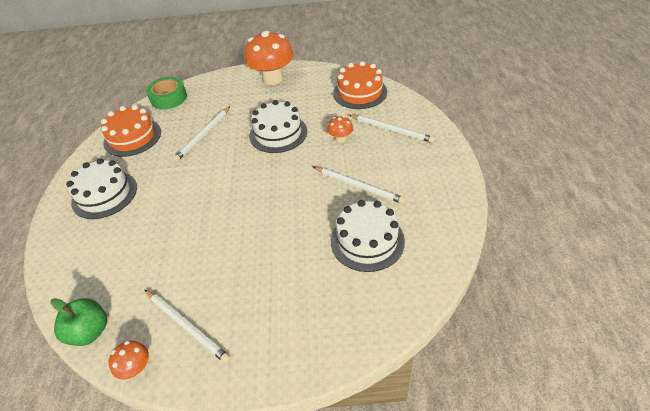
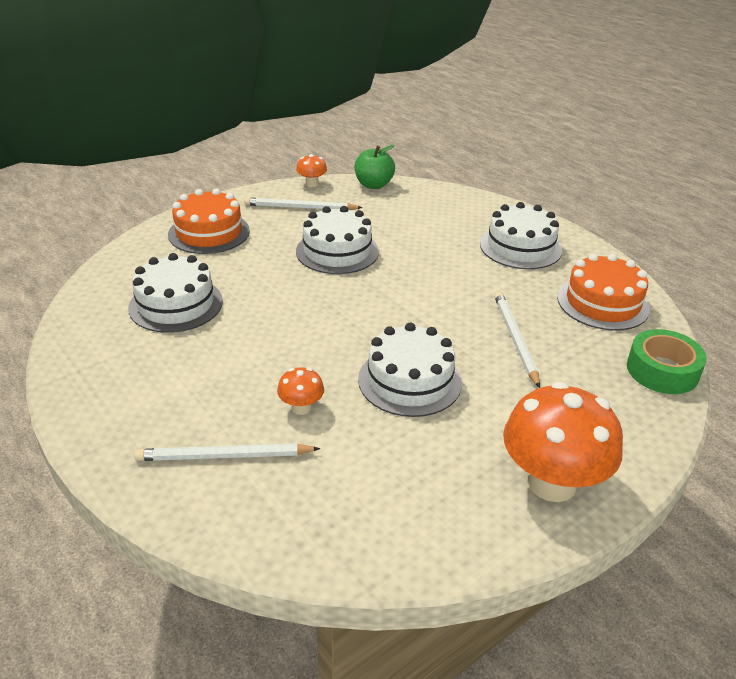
camera: 140 degrees right, 10 degrees down
(217, 246) = (337, 251): none -> white cake
(359, 186) = (223, 353): white pencil -> none
(360, 92) = (342, 520): orange cake -> orange cake (209, 232)

